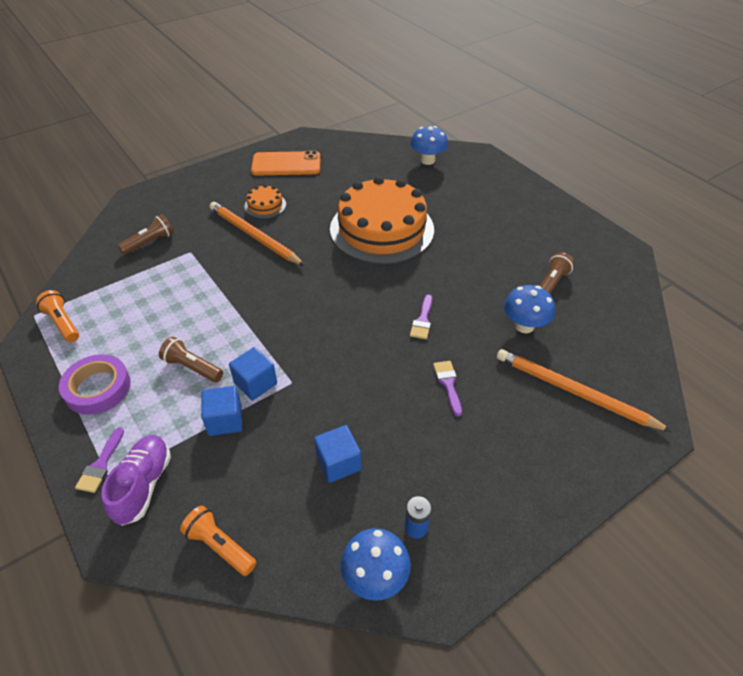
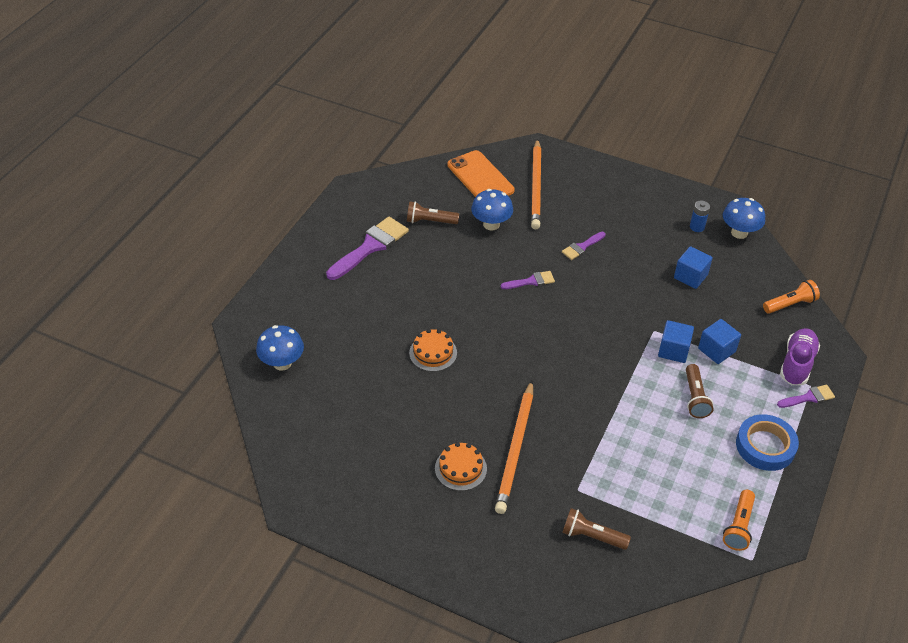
camera: 120 degrees left, 0 degrees up
(97, 388) = (765, 446): purple tape -> blue tape
(143, 485) = (797, 364): purple shoe -> purple shoe turned 135 degrees clockwise
(220, 546) = (790, 304): orange flashlight -> orange flashlight turned 120 degrees counterclockwise
(286, 164) = (369, 493): orange phone -> orange phone (480, 178)
(382, 229) = (433, 353): orange cake -> orange cake, size x0.42
(533, 236) = (370, 247): none -> purple brush

